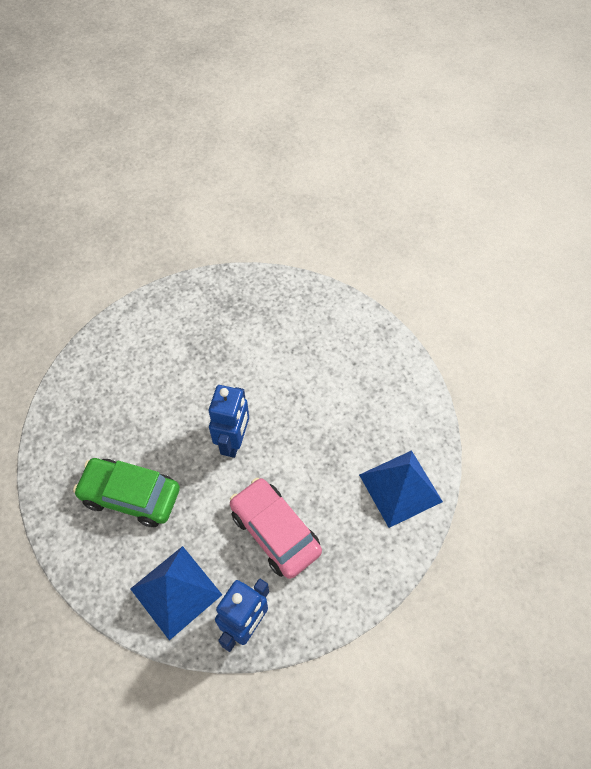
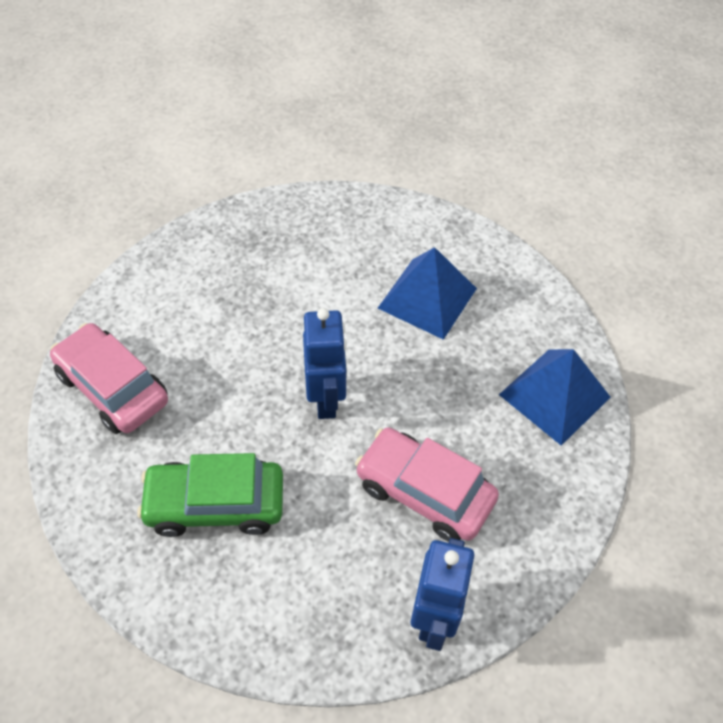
camera: 20 degrees left, 5 degrees down
(93, 390) = (113, 388): none -> pink car
(176, 591) = (325, 606): blue pyramid -> blue pyramid (427, 298)

